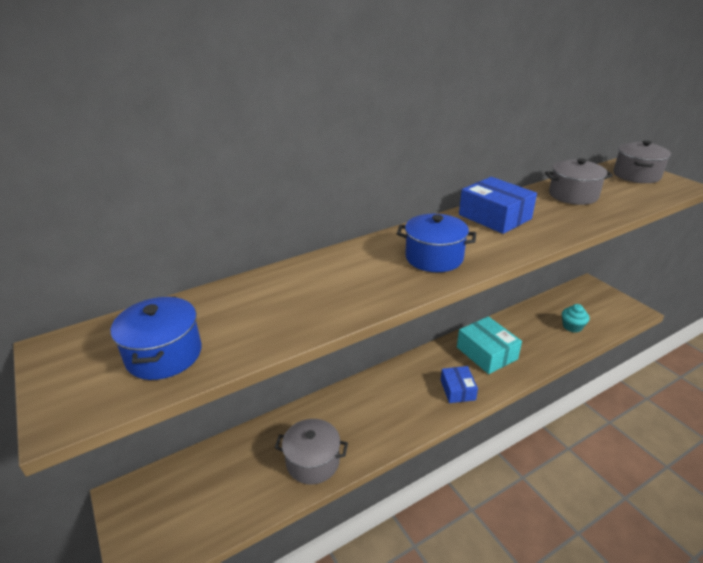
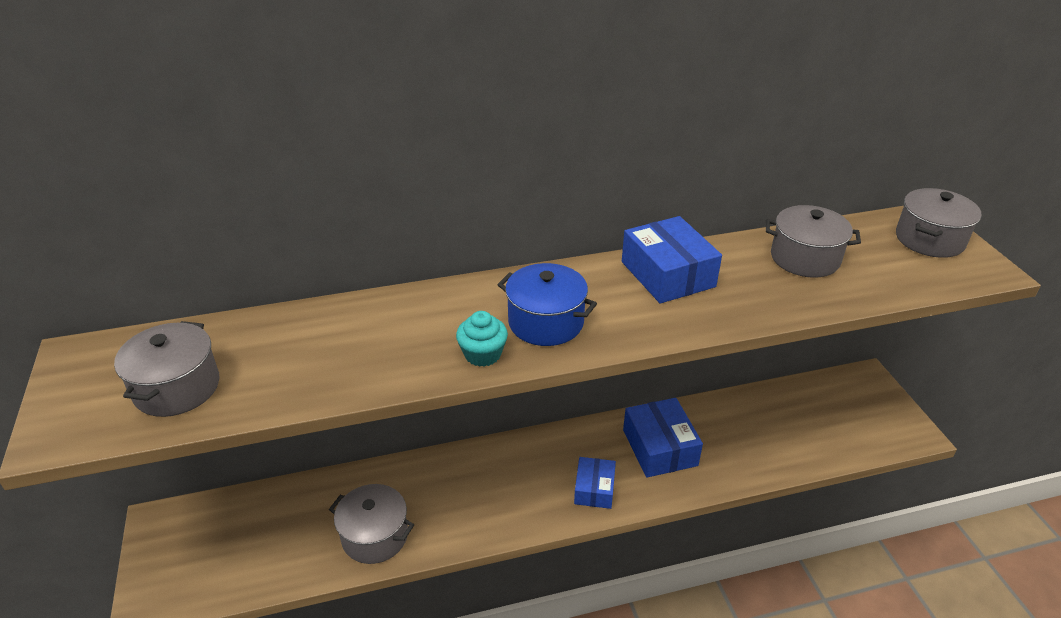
camera: 15 degrees right, 5 degrees up
(164, 355) = (177, 388): blue pot -> grey pot
(486, 353) = (659, 447): turquoise box -> blue box
(572, 326) = (803, 436): turquoise cupcake -> turquoise cupcake (482, 354)

